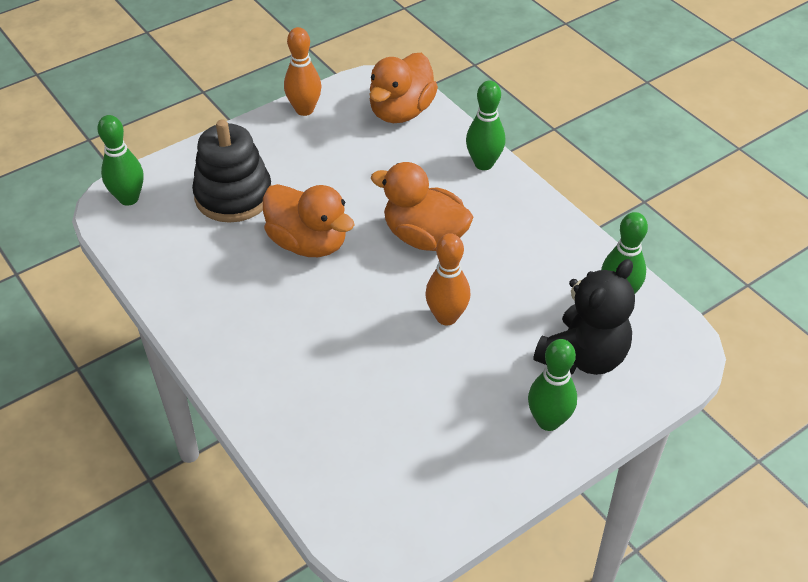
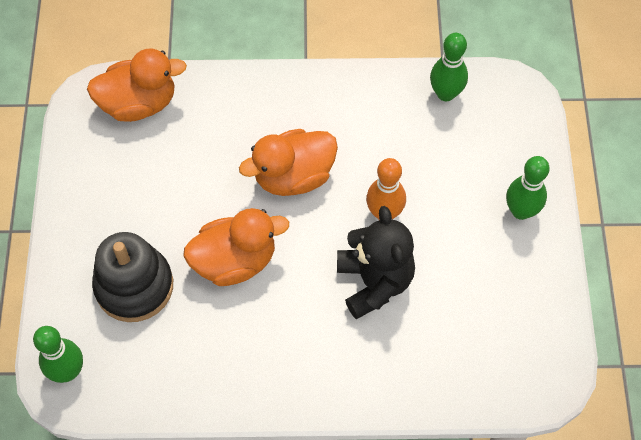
camera: 55 degrees left, 15 degrees up
(304, 110) = (73, 172): orange bowling pin -> none
(401, 111) = (139, 103): orange duck -> orange duck turned 75 degrees counterclockwise
(483, 164) = (248, 86): green bowling pin -> none
(583, 356) = (482, 152): black teddy bear -> black teddy bear (374, 282)

